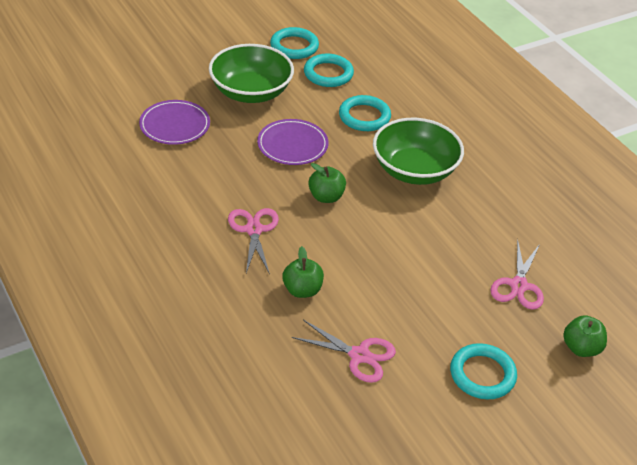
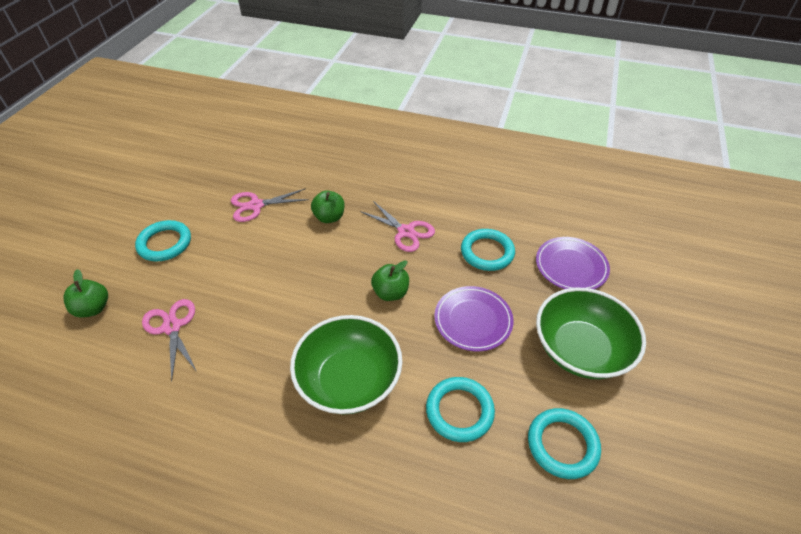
camera: 140 degrees right, 5 degrees up
(294, 46) = (645, 457): turquoise ring -> turquoise ring (487, 252)

